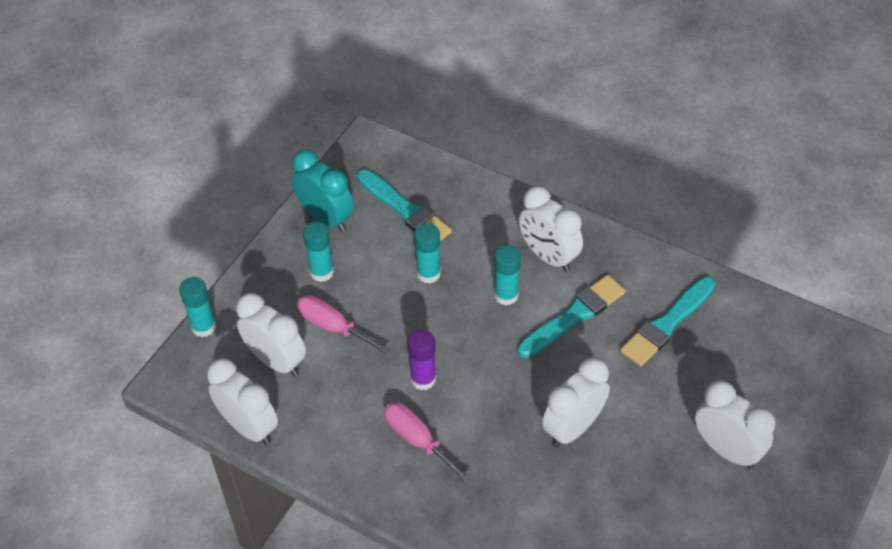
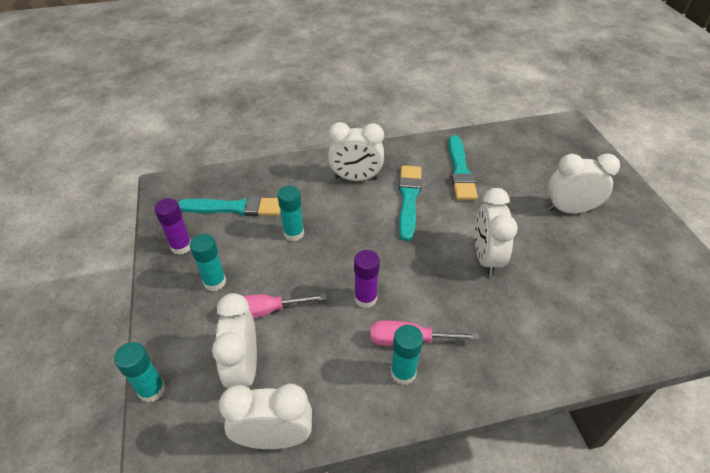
camera: 45 degrees left, 5 degrees down
(276, 361) = (244, 368): white clock -> white clock turned 90 degrees counterclockwise
(326, 218) = (181, 246): turquoise clock -> purple glue stick
(506, 295) = (357, 214): turquoise glue stick -> turquoise glue stick (403, 373)

